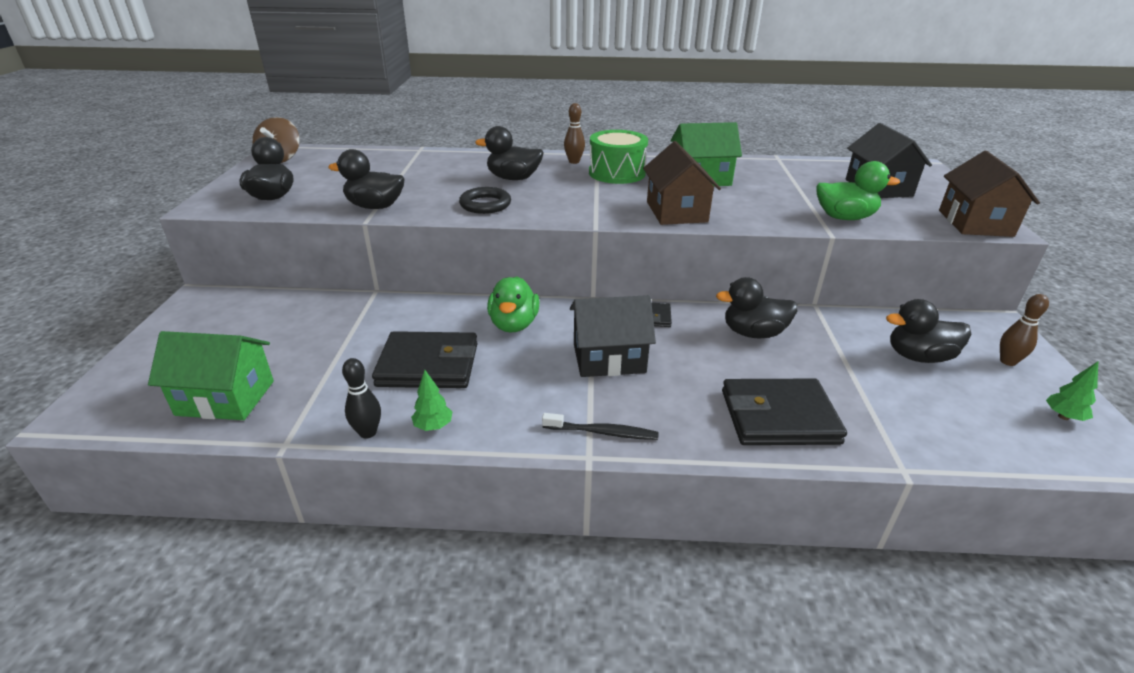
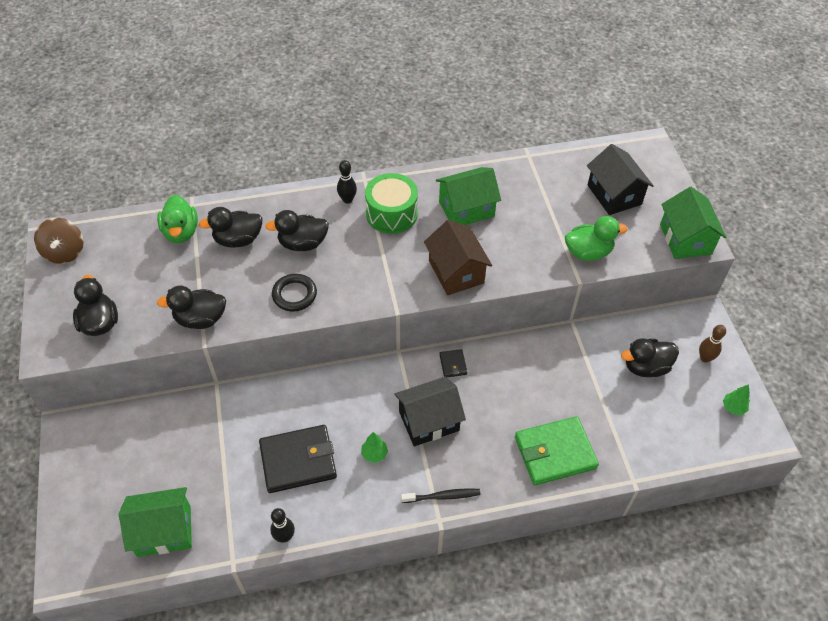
camera: 15 degrees left, 20 degrees up
(433, 426) = (327, 519): green tree -> green tree (374, 454)
(514, 324) = (346, 399): green duck -> green duck (181, 232)
(574, 162) = (347, 200): brown bowling pin -> black bowling pin
(753, 333) = (529, 367): black duck -> black duck (238, 240)
(779, 417) = (555, 453): black wallet -> green wallet
(975, 223) = (685, 239): brown house -> green house

